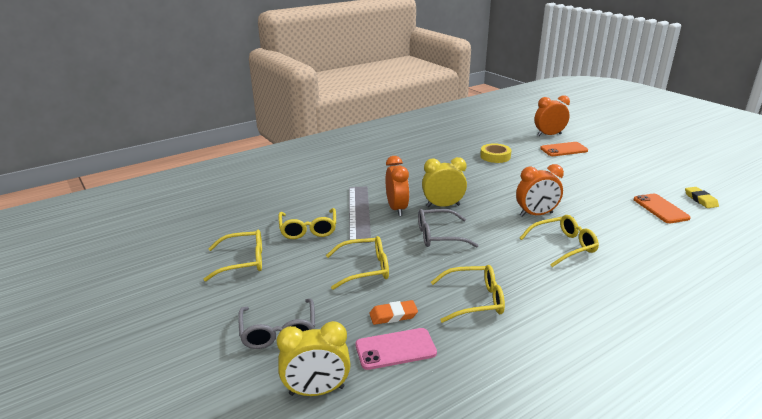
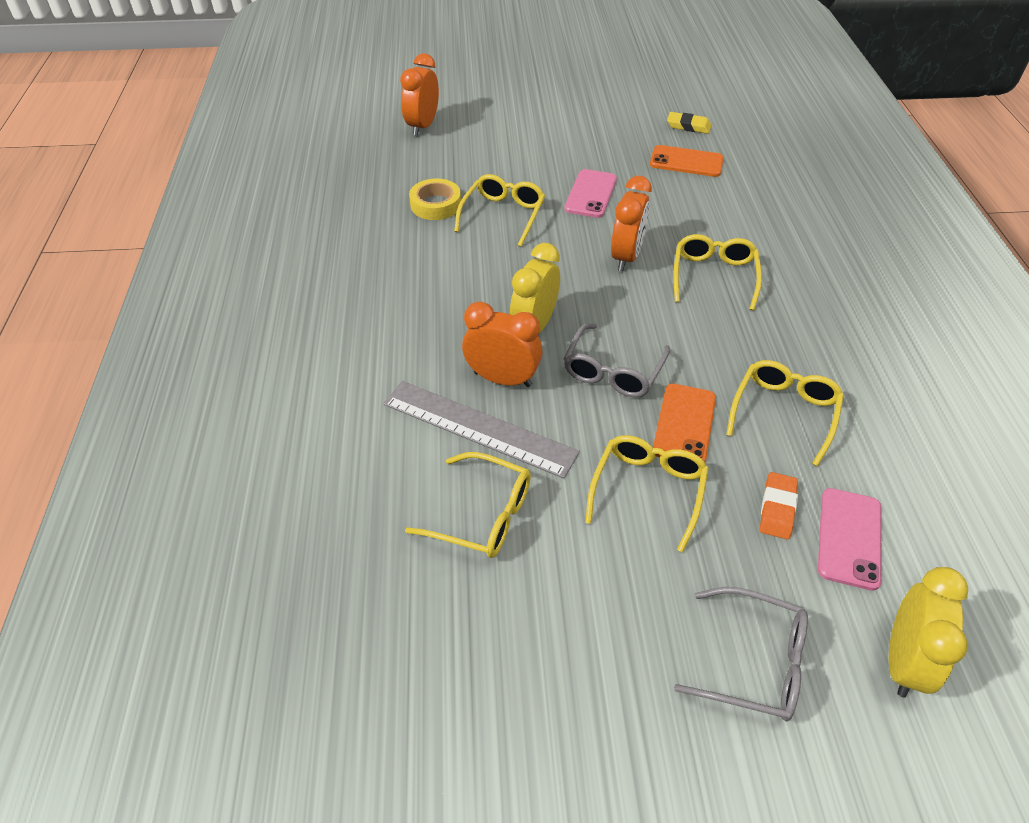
camera: 60 degrees left, 20 degrees up
(243, 261) = (523, 649): yellow glasses -> yellow glasses (503, 215)
(563, 149) = (478, 140): orange phone -> orange phone (684, 424)
(573, 189) = (590, 194): none -> pink phone

